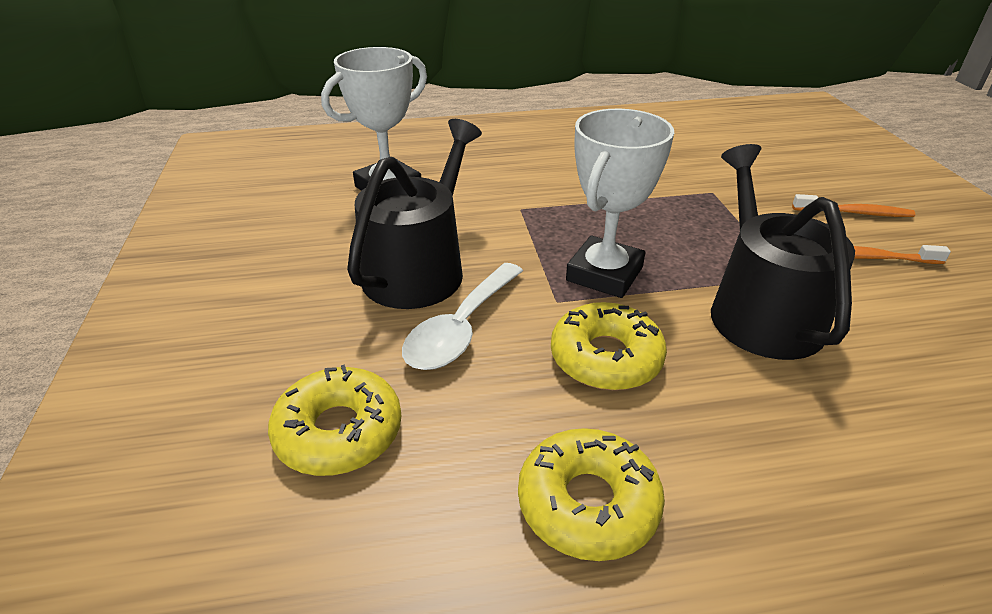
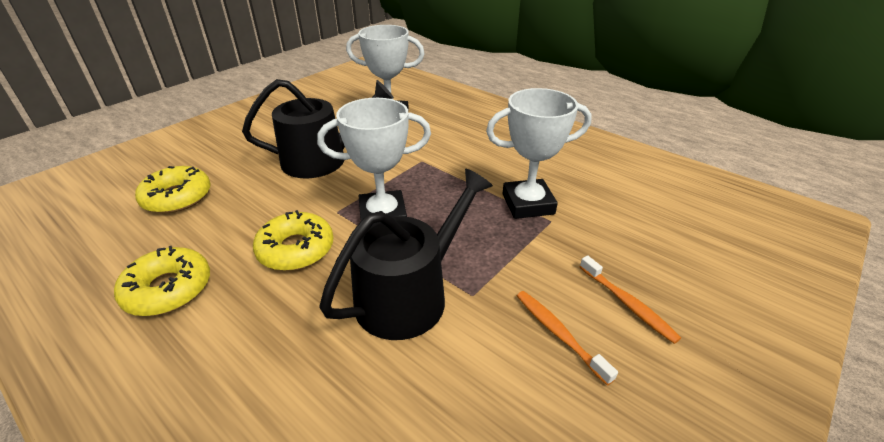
camera: 50 degrees right, 0 degrees up
(461, 328) = (281, 193): white spoon -> none
(674, 190) = (528, 204): none -> white trophy

